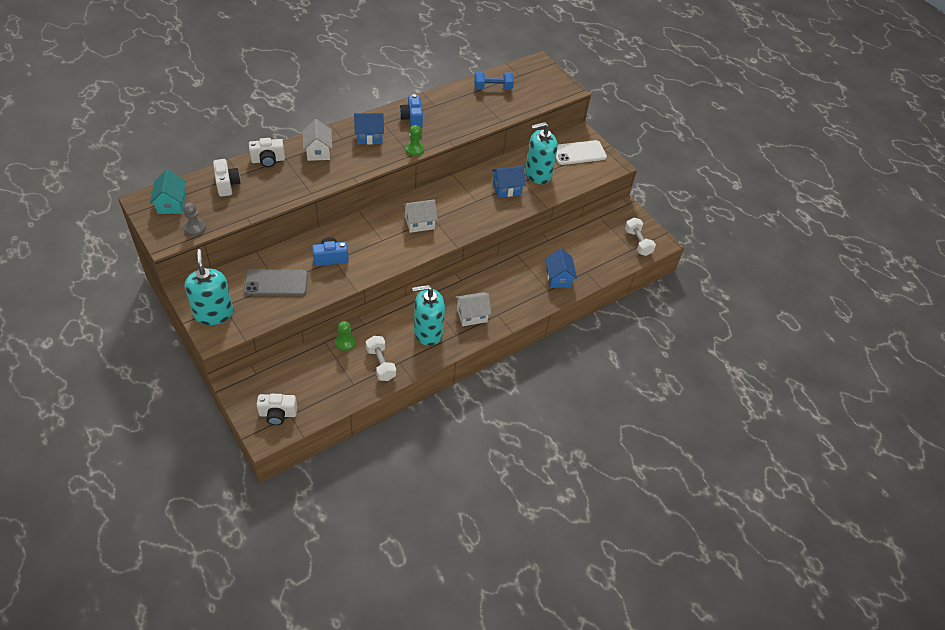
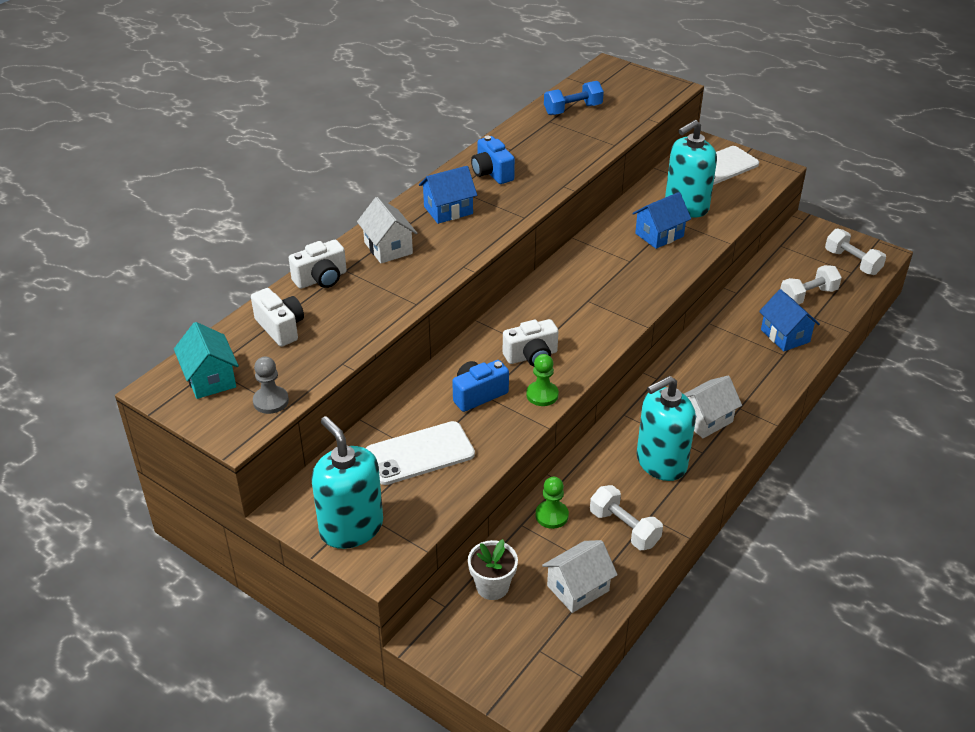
camera: 15 degrees left, 10 degrees down
(276, 283) = (419, 453): grey phone -> white phone
(278, 414) = (519, 655): white camera -> white camera (531, 356)
(287, 371) = (492, 586): none -> white flower pot
(414, 149) = (524, 209): green pawn -> green pawn (542, 395)
(419, 223) = (573, 311): white house -> white house (578, 588)
(592, 256) = (807, 296): none -> white dumbbell

